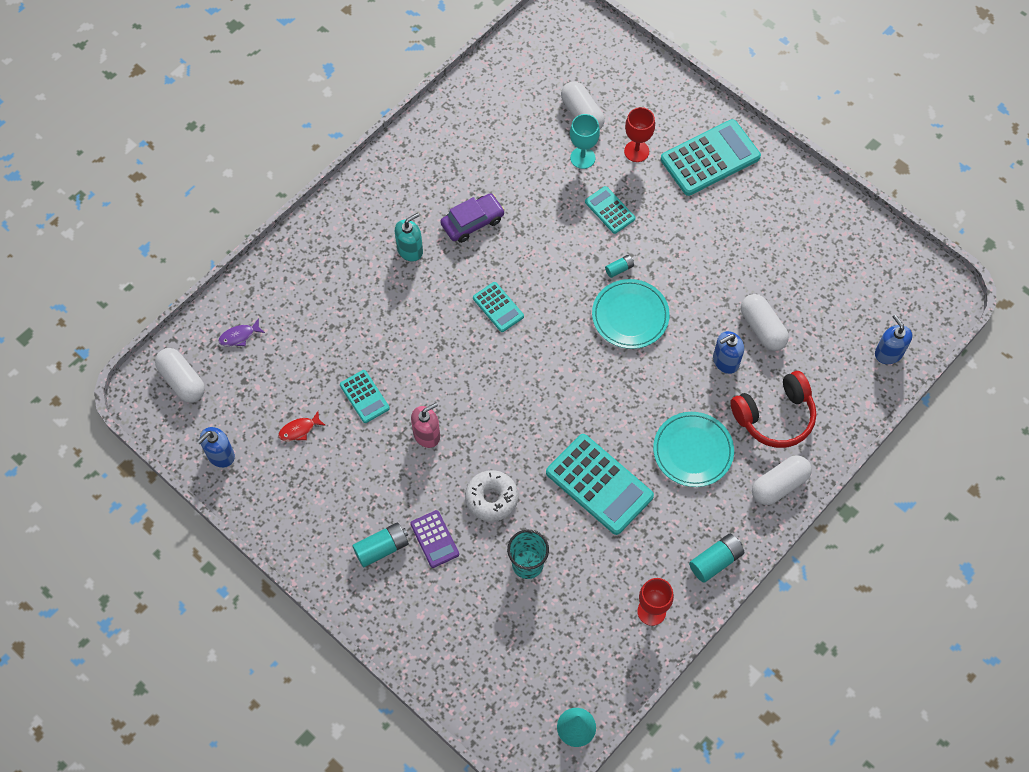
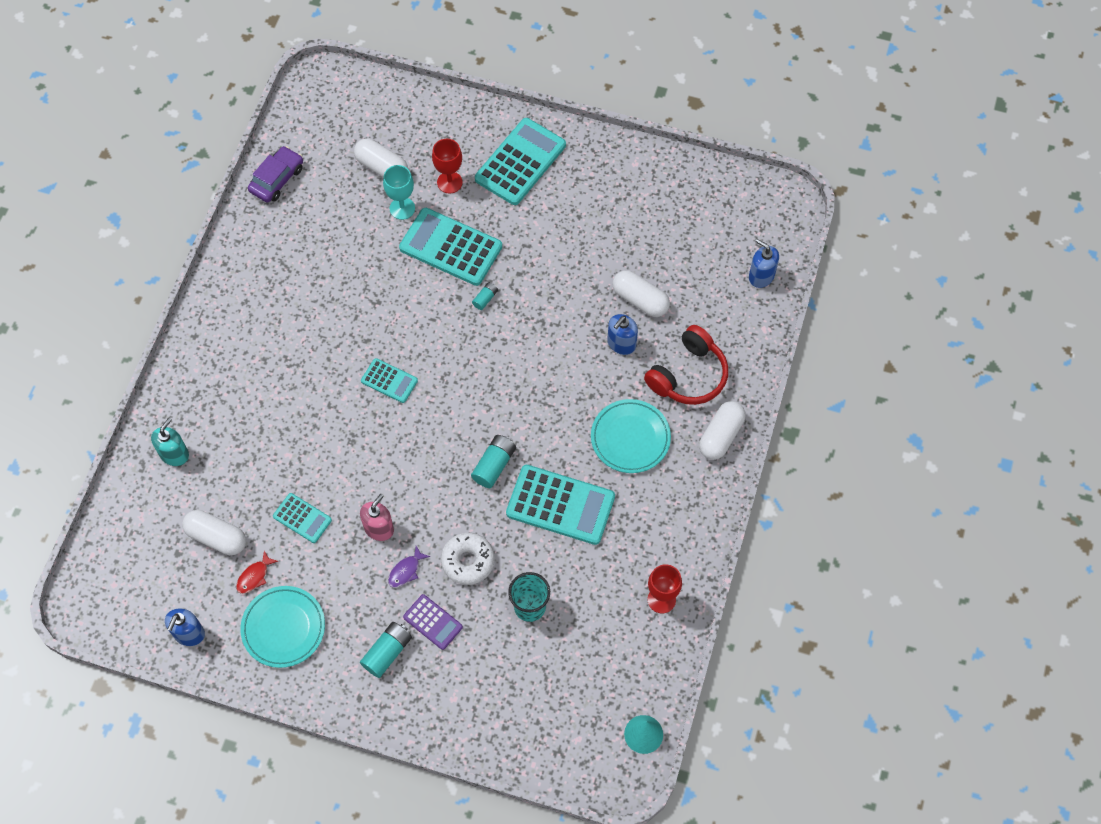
camera: 25 degrees left, 0 degrees up
(182, 381) = (116, 579): white capsule -> white capsule (217, 537)
(239, 336) = (152, 512): purple fish -> purple fish (406, 571)
(410, 250) = (279, 361): turquoise soap dispenser -> turquoise soap dispenser (174, 454)
(472, 222) = (326, 310): purple car -> purple car (277, 179)
(609, 210) = (450, 247): turquoise calculator -> turquoise calculator, size x1.88
(630, 316) = (515, 338): turquoise plate -> turquoise plate (283, 628)
(715, 561) = (697, 529): turquoise battery -> turquoise battery (494, 465)

